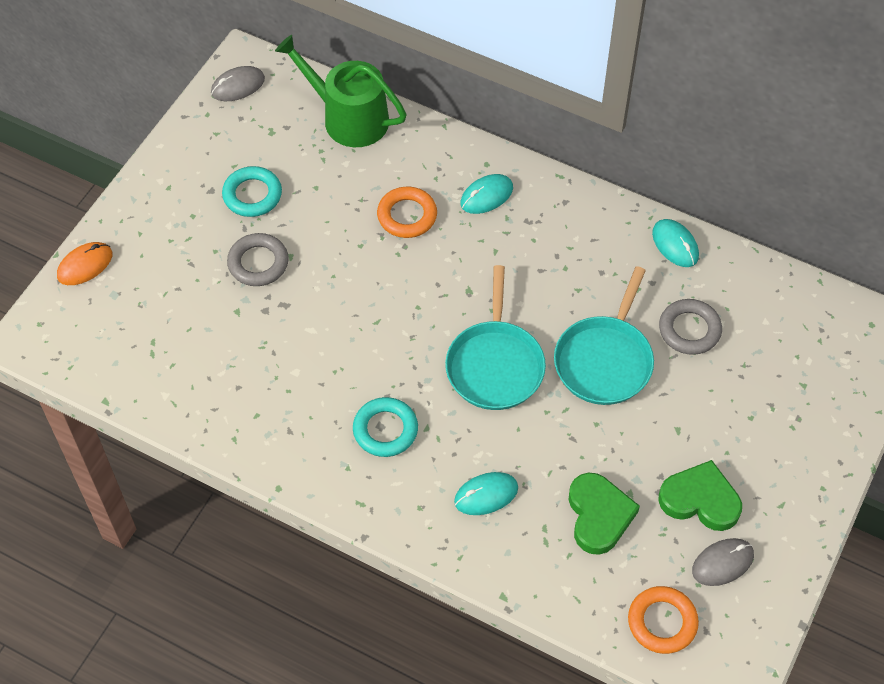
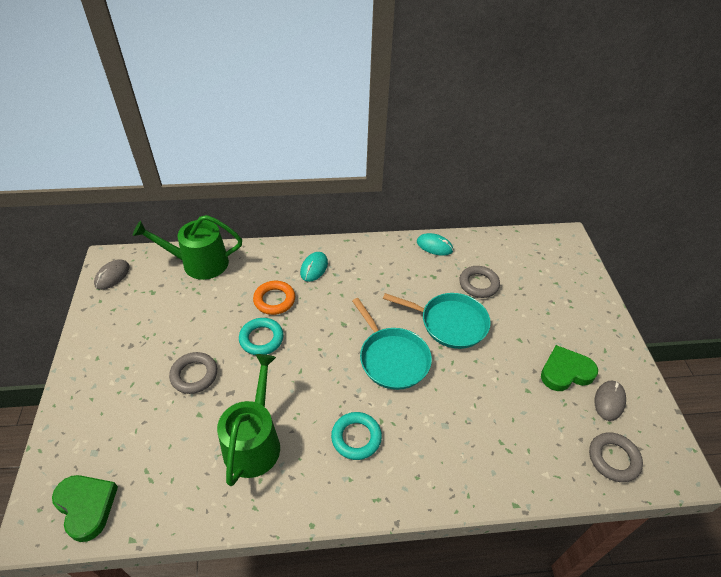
camera: 35 degrees left, 10 degrees down
(85, 265) = (57, 443): orange mouse -> none
(252, 195) = (163, 335): turquoise ring -> turquoise ring (261, 339)
(275, 372) = (254, 441): none -> green watering can
(486, 495) = (450, 442): turquoise mouse -> none
(599, 515) = (523, 414): green heart -> green heart (86, 506)
(605, 361) = (450, 323): turquoise pan -> turquoise pan turned 60 degrees counterclockwise
(662, 622) = (613, 459): orange ring -> grey ring

